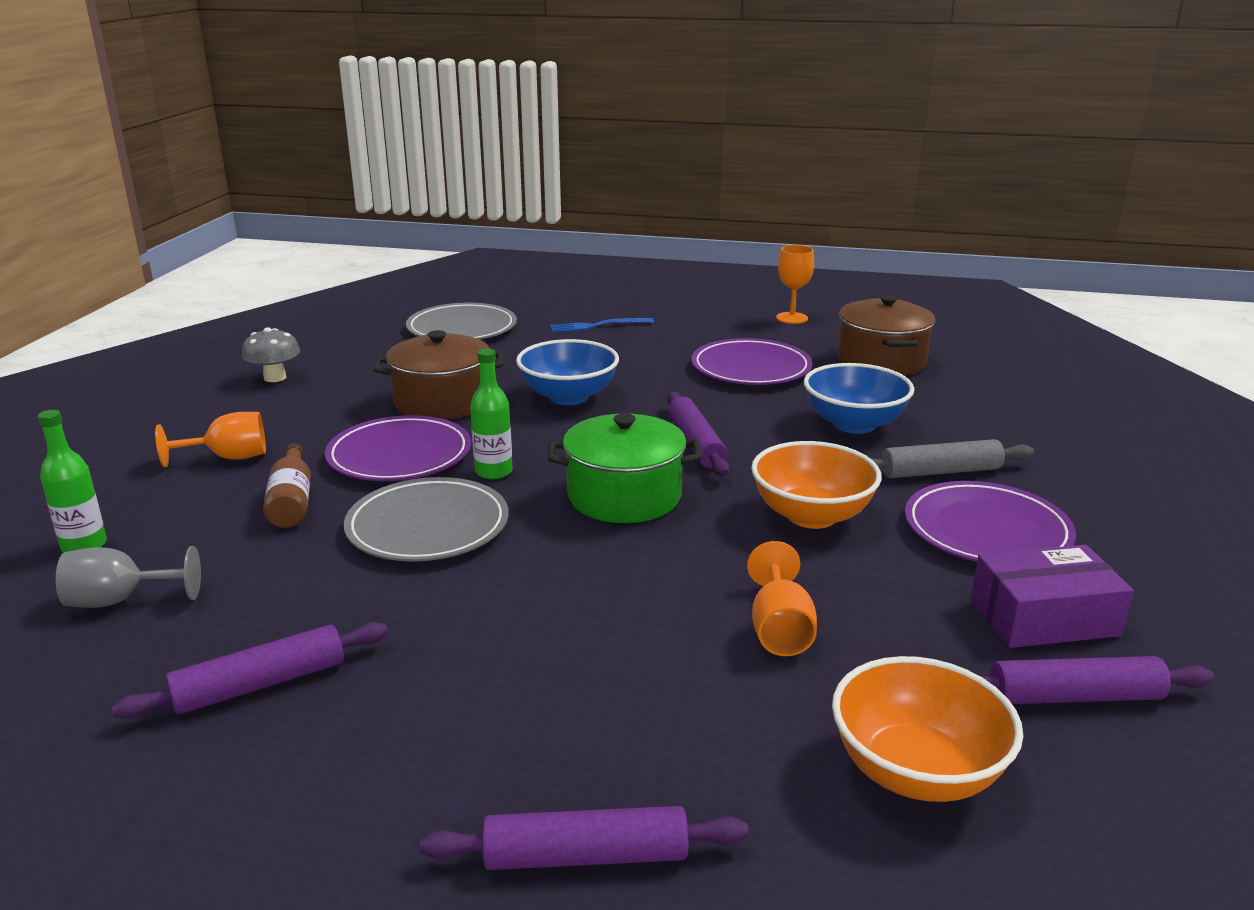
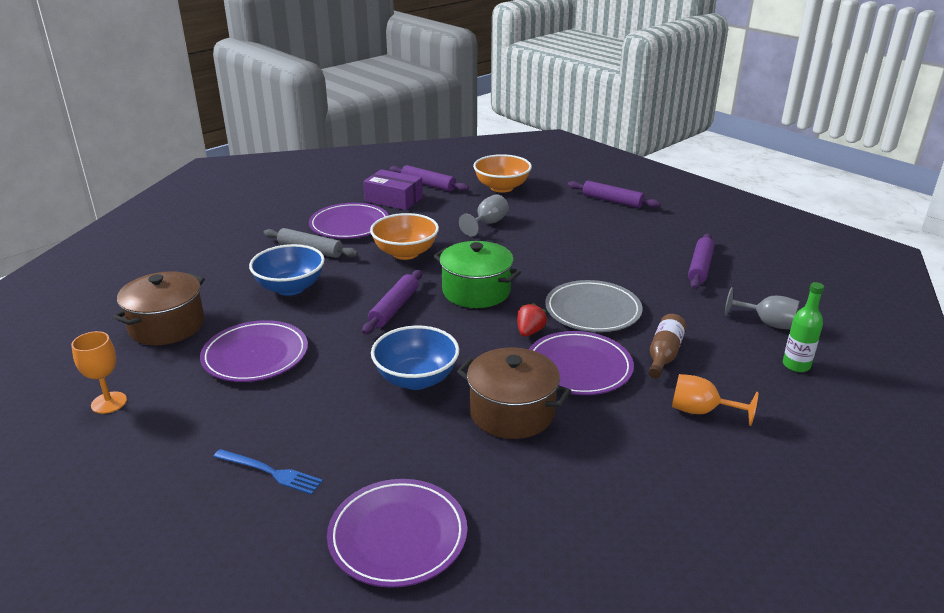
camera: 145 degrees left, 5 degrees up
(260, 684) = (700, 267): purple rolling pin -> purple rolling pin turned 75 degrees counterclockwise
(275, 378) = (641, 518): grey mushroom -> none
(462, 328) = (398, 536): grey plate -> purple plate
(493, 472) = (529, 332): green bottle -> red strawberry
(779, 629) = (487, 224): orange goblet -> grey goblet

